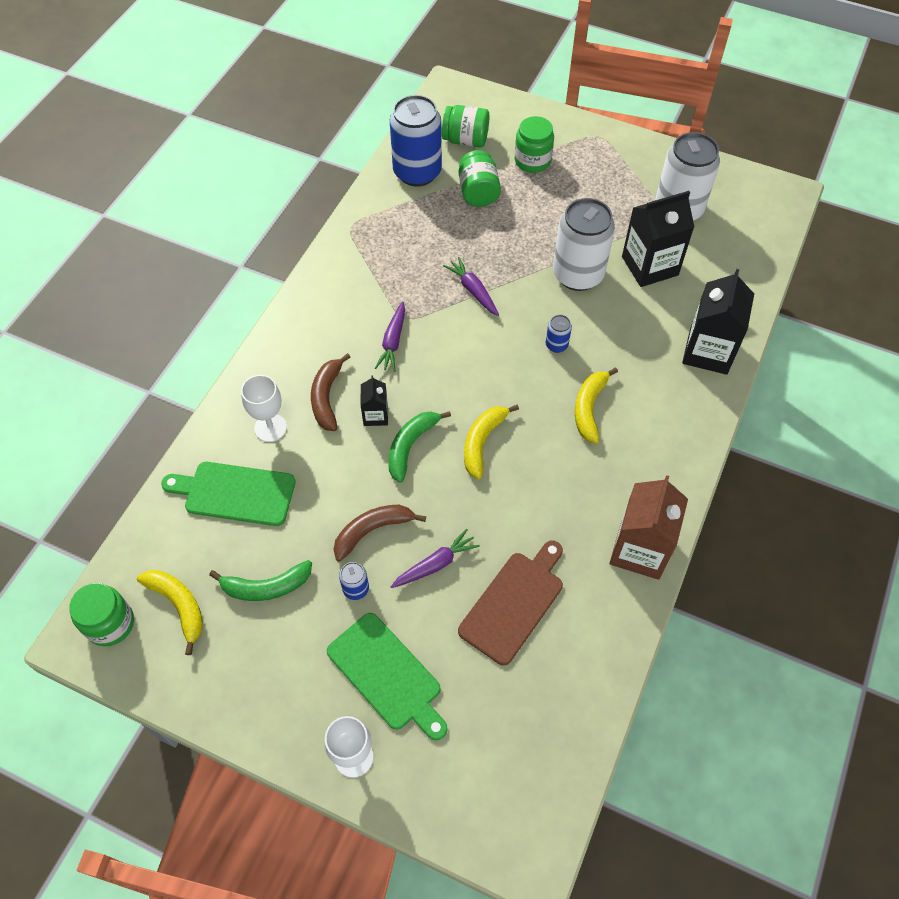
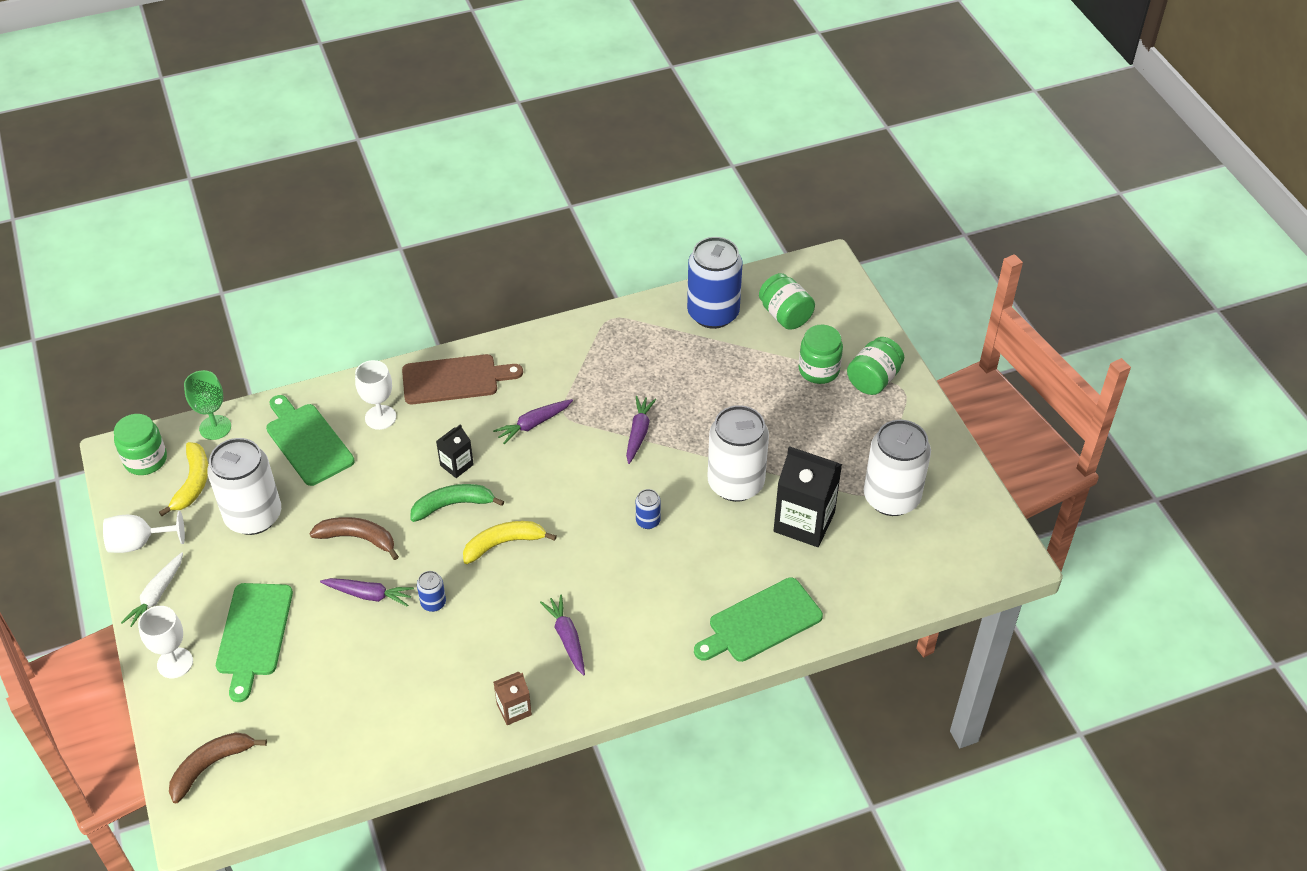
camera: 45 degrees right, 10 degrees down
(140, 546) = (215, 427): none -> green goblet
(195, 694) = (139, 543): none -> white goblet
(266, 587) = (253, 516): green banana -> white can
(267, 720) = (157, 596): none -> white carrot
(327, 398) = (440, 427): brown banana -> brown banana (210, 766)
(356, 589) = (302, 565): blue can -> blue can (433, 603)
(478, 192) = (741, 363): green jar -> green jar (873, 379)
(514, 603) = (385, 665): brown cutting board -> brown cutting board (455, 379)
(589, 408) = (610, 585): yellow banana -> none
(609, 469) = (567, 638): none -> purple carrot
(640, 550) = (514, 709): brown carton -> brown carton, size x0.51
(708, 351) = (761, 622): black carton -> green cutting board

